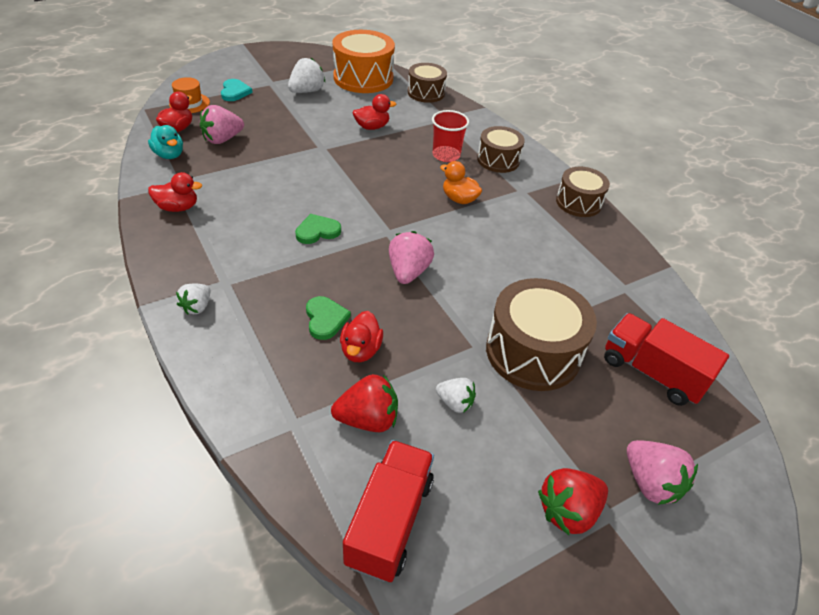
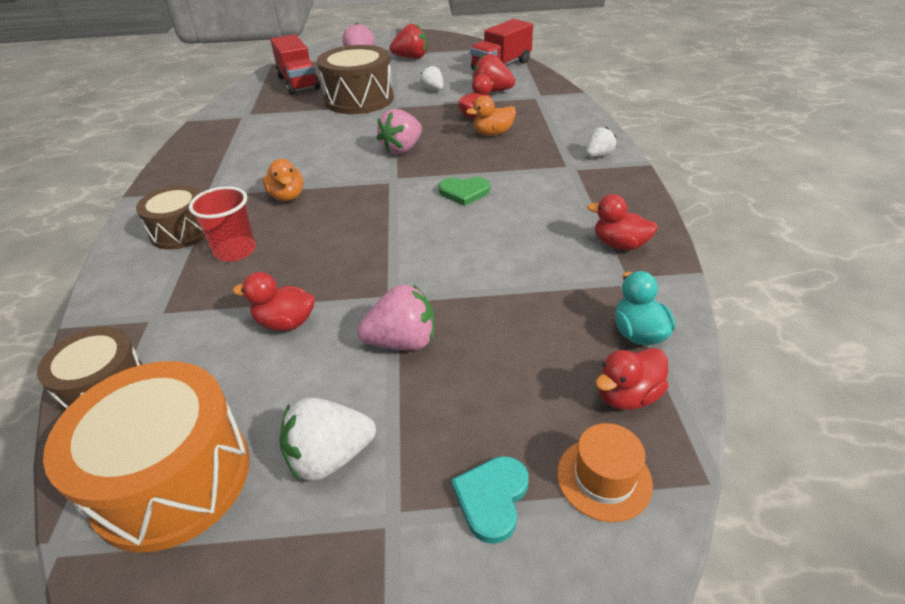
camera: 150 degrees left, 5 degrees down
(222, 139) = (545, 349): pink strawberry -> pink strawberry (402, 342)
(325, 319) = (493, 133): green heart -> orange duck
(578, 202) = (174, 172): brown drum -> none

